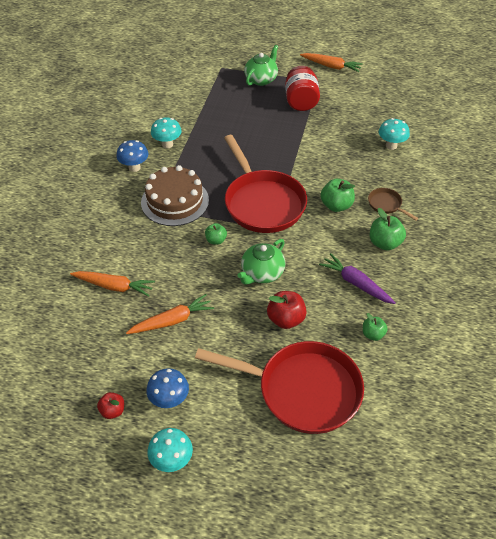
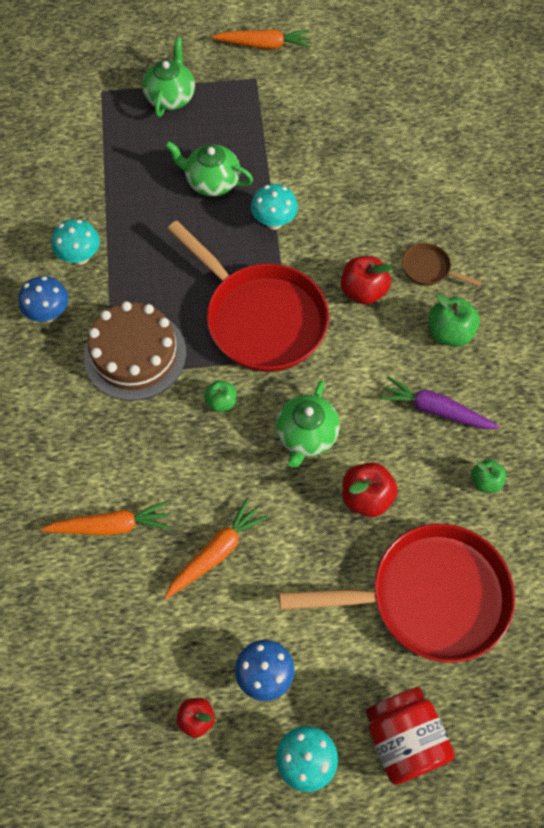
camera: 20 degrees left, 15 degrees up
(266, 126) = (212, 182): none -> green teapot
(301, 101) = (245, 123): red jar -> red jar (403, 739)
(336, 206) = (363, 291): green apple -> red apple
(391, 145) = (399, 166): turquoise mushroom -> turquoise mushroom (274, 222)

